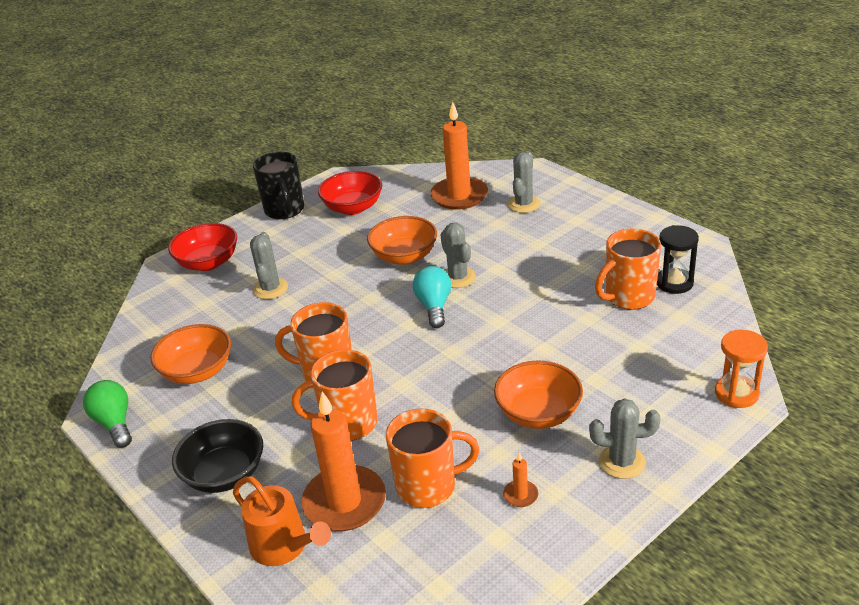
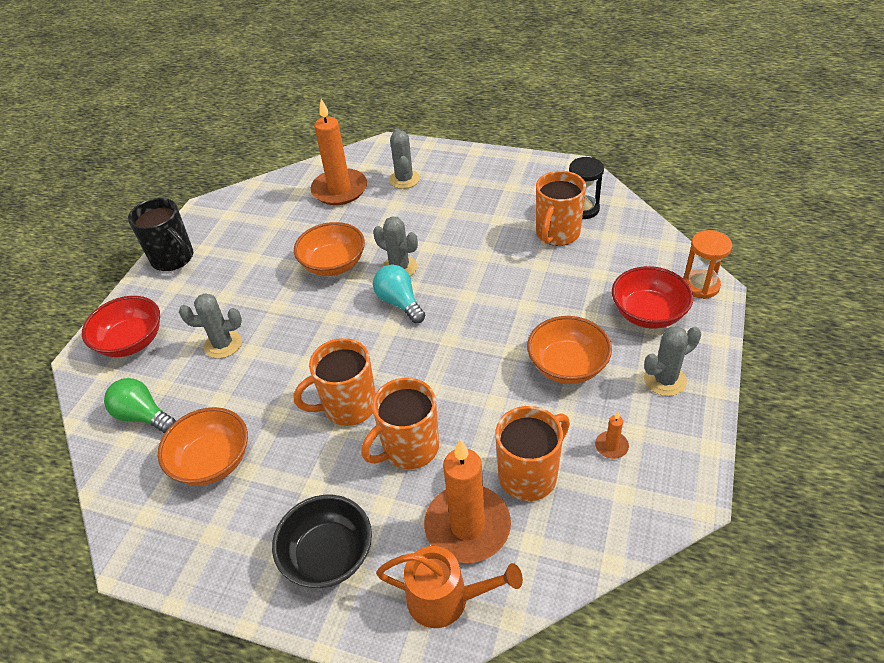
camera: 30 degrees left, 10 degrees up
(115, 423) = (162, 557): green light bulb -> green light bulb (143, 416)
(270, 289) = (223, 344): grey cactus -> grey cactus turned 60 degrees counterclockwise
(353, 208) = (244, 233): red bowl -> red bowl (648, 313)

